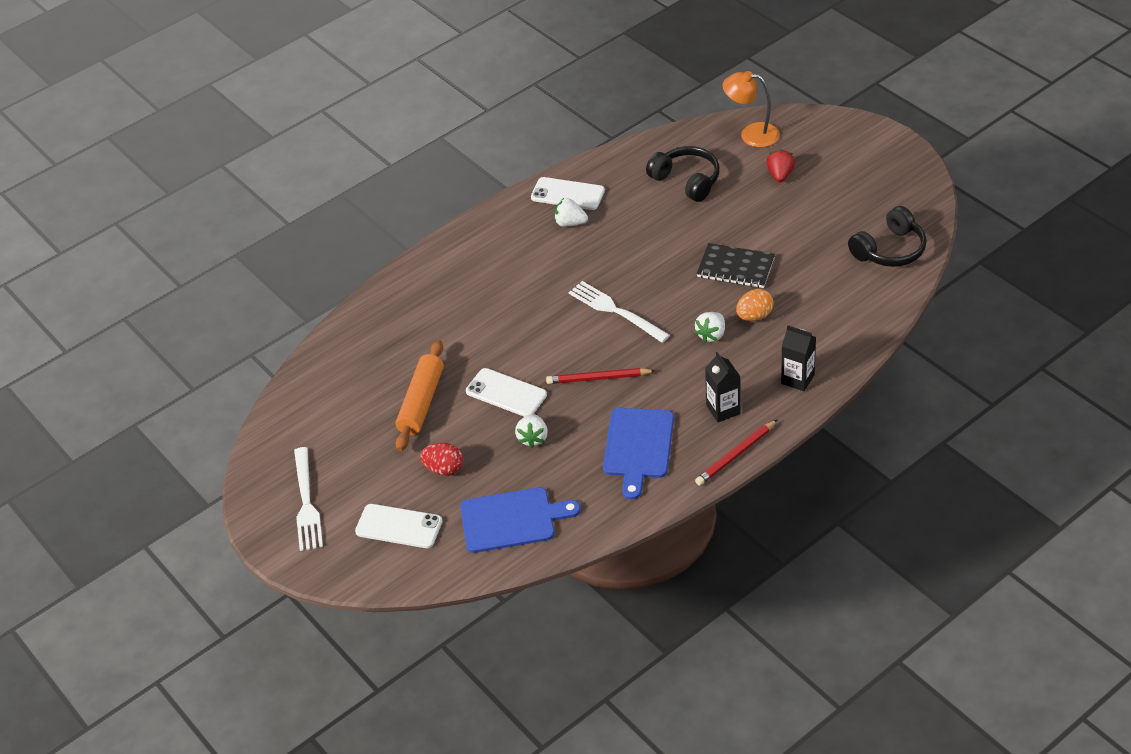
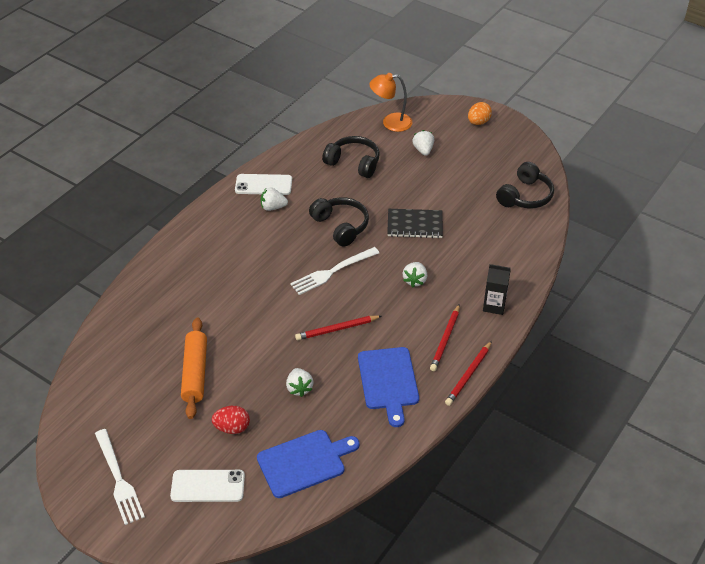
camera: 20 degrees left, 0 degrees up
(506, 393) = (265, 353): white phone -> none
(615, 311) = (332, 272): white fork -> white fork turned 60 degrees counterclockwise
(644, 257) = (341, 226): none -> black headphones
(723, 410) = (445, 339): black carton -> red pencil
(754, 316) = (443, 261): orange egg -> orange egg (478, 122)
(780, 175) = (423, 150): red strawberry -> white strawberry

